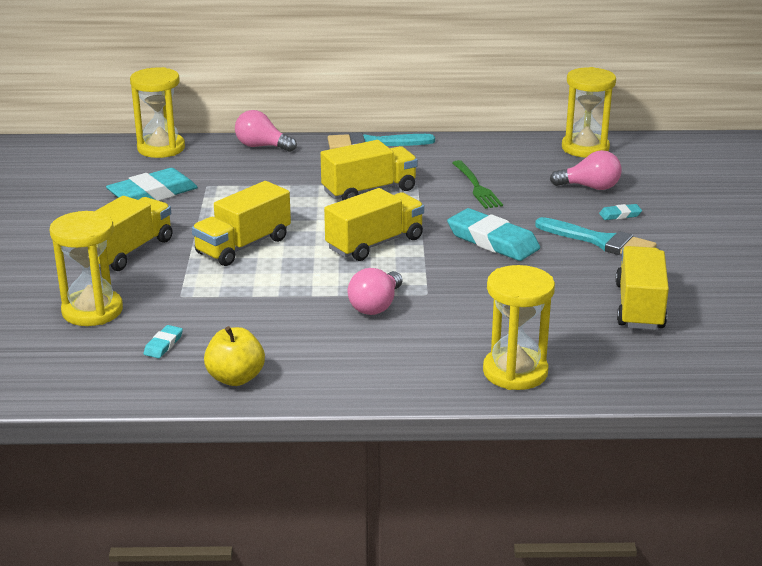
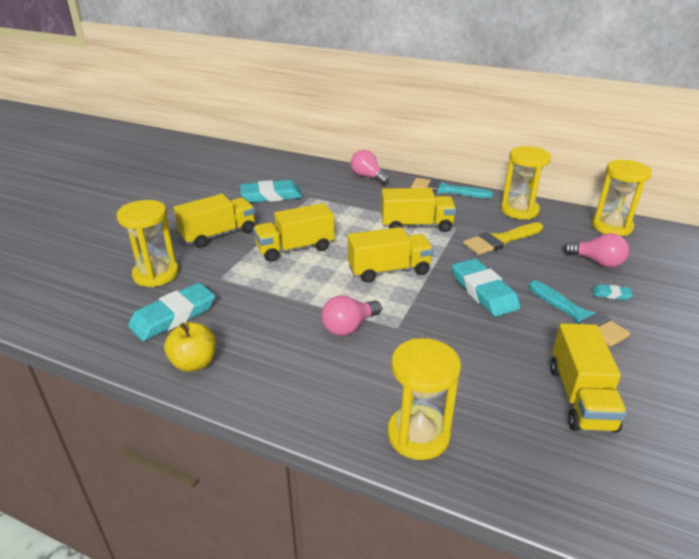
camera: 25 degrees right, 5 degrees up
(161, 148) = (303, 166): yellow hourglass -> yellow hourglass (519, 210)
(163, 345) = (173, 316): turquoise eraser -> turquoise eraser, size x2.22
(476, 187) = (500, 240): green fork -> yellow brush
(639, 307) = (580, 397): yellow truck -> yellow truck turned 150 degrees clockwise

